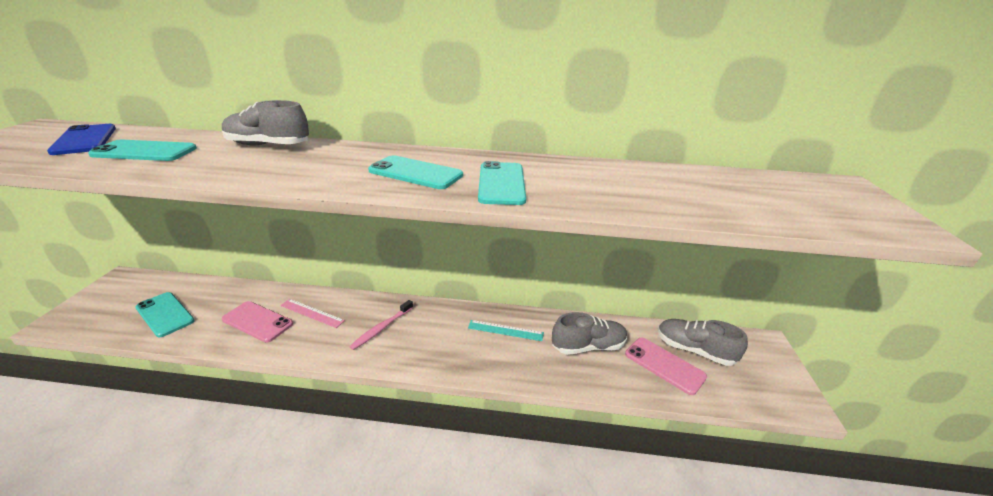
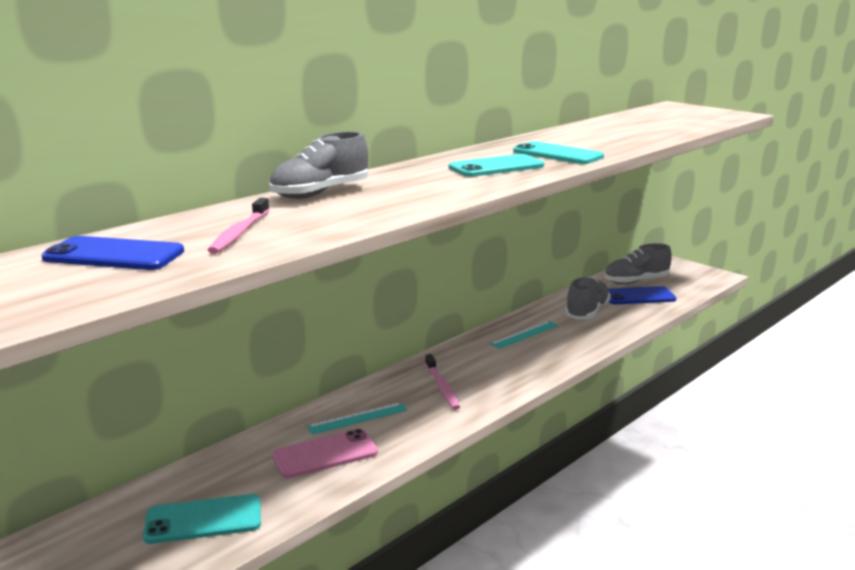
camera: 50 degrees left, 10 degrees down
(144, 152) = (239, 233): turquoise phone -> pink toothbrush
(312, 313) = (357, 418): pink ruler -> turquoise ruler
(664, 365) = (638, 296): pink phone -> blue phone

